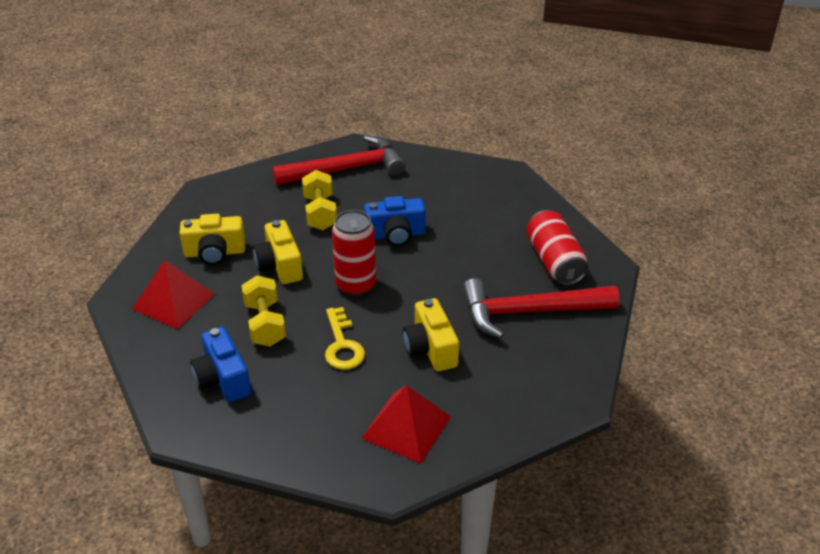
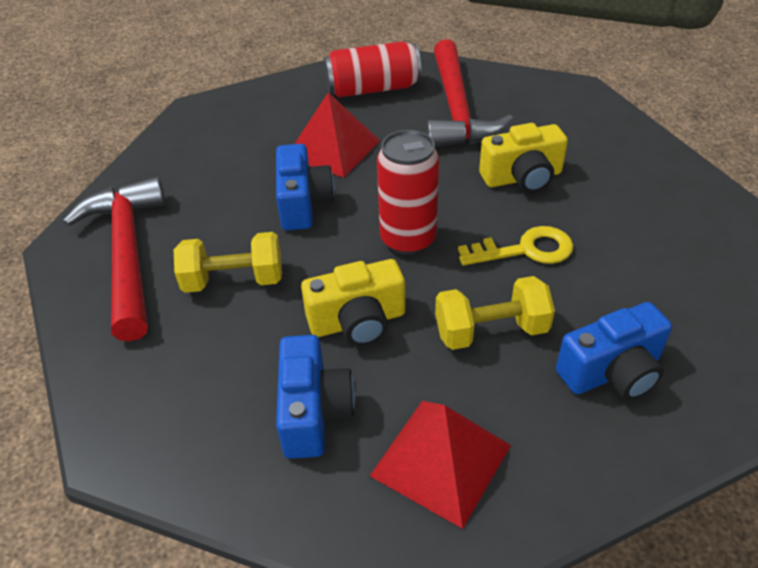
camera: 85 degrees left, 5 degrees up
(215, 253) = (314, 411): yellow camera -> blue camera
(406, 427) = (650, 197): red pyramid -> red pyramid (333, 149)

